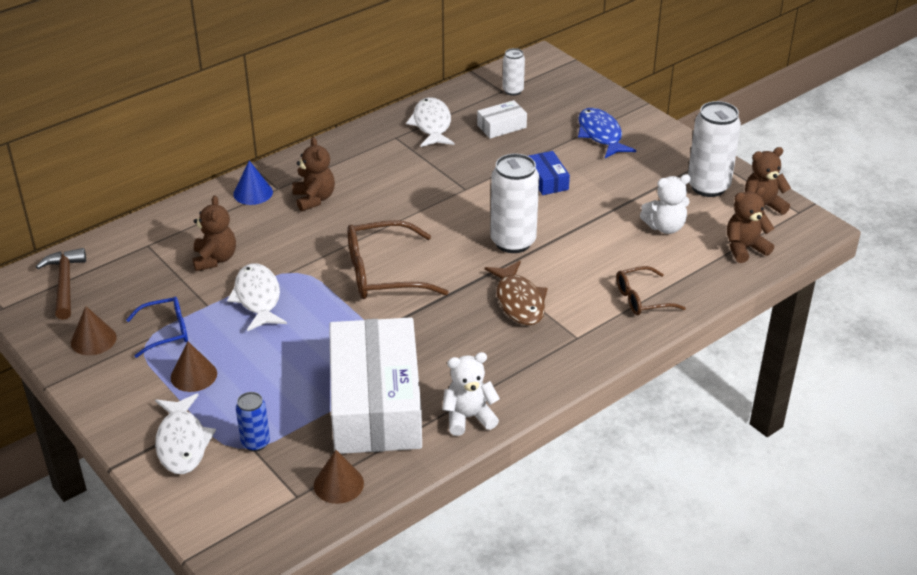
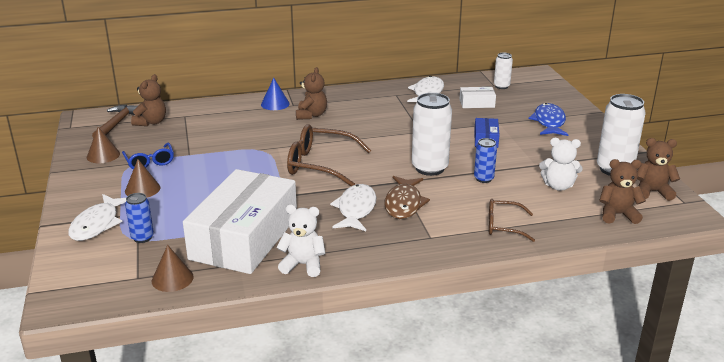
camera: 25 degrees right, 10 degrees down
(166, 332) = (150, 162): blue glasses -> blue glasses turned 60 degrees clockwise
(215, 259) = (218, 132): brown teddy bear -> brown teddy bear (151, 122)
(258, 298) = (224, 158): white fish -> white fish (356, 209)
(581, 240) = (483, 179): none -> blue can

